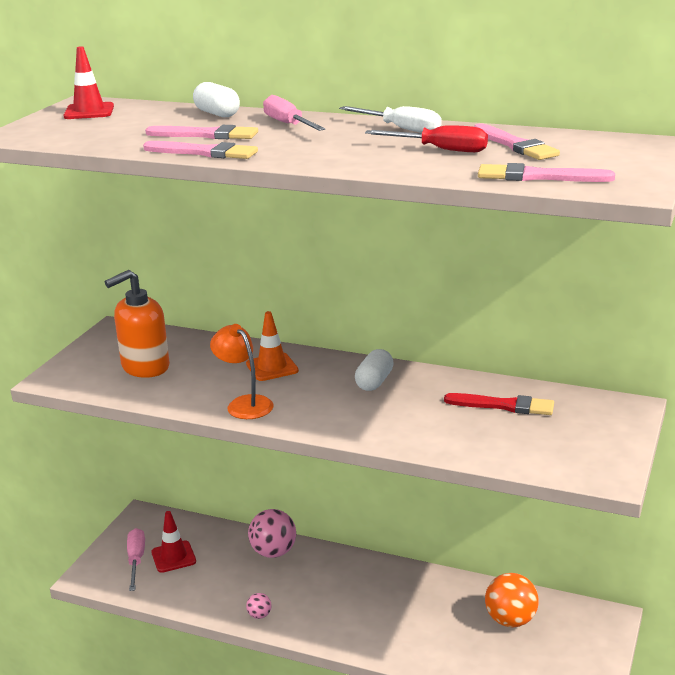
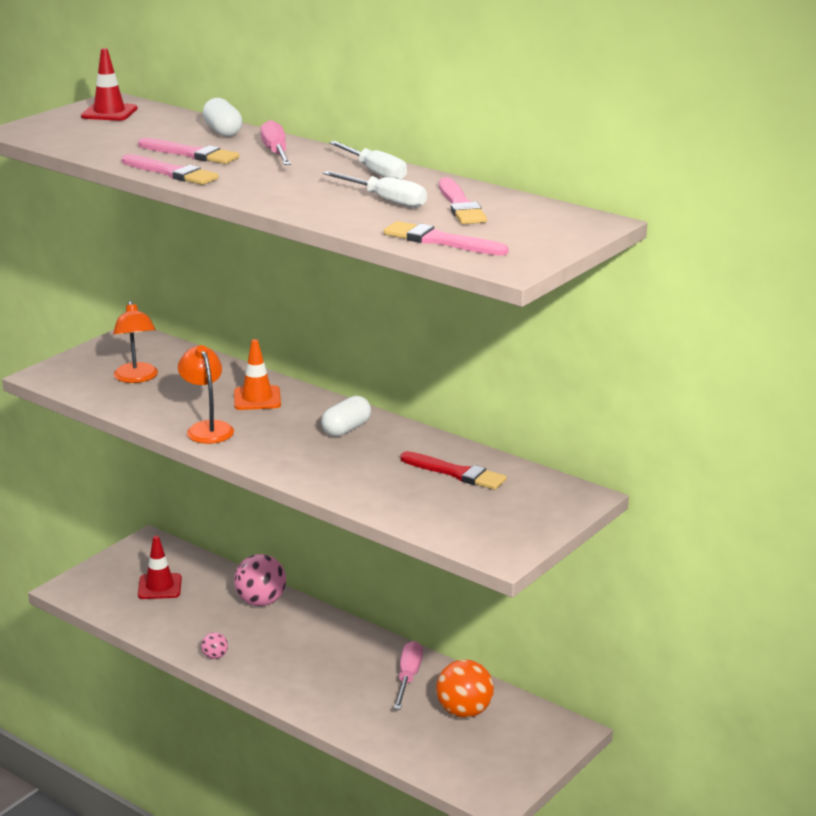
camera: 15 degrees right, 0 degrees up
(136, 560) = (122, 582): pink screwdriver -> pink screwdriver (408, 677)
(145, 367) = (136, 378): orange soap dispenser -> orange lamp
(440, 150) = (386, 200): red screwdriver -> white screwdriver

